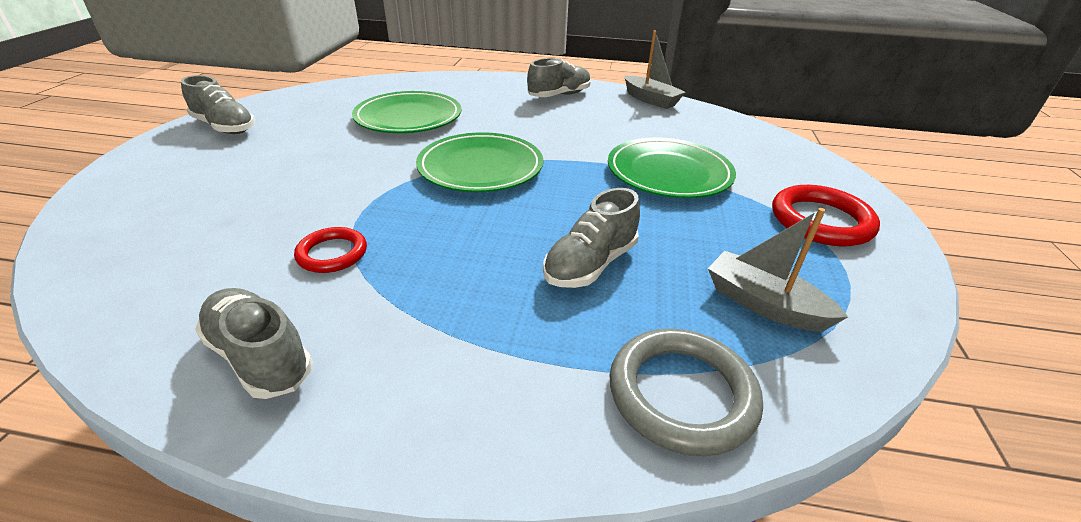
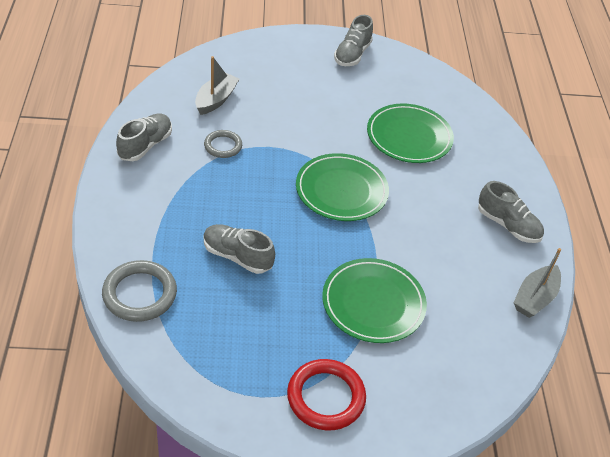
camera: 75 degrees right, 10 degrees up
(332, 253) = (223, 146): red ring -> grey ring
(763, 304) = (215, 340): grey boat -> grey boat (216, 100)

